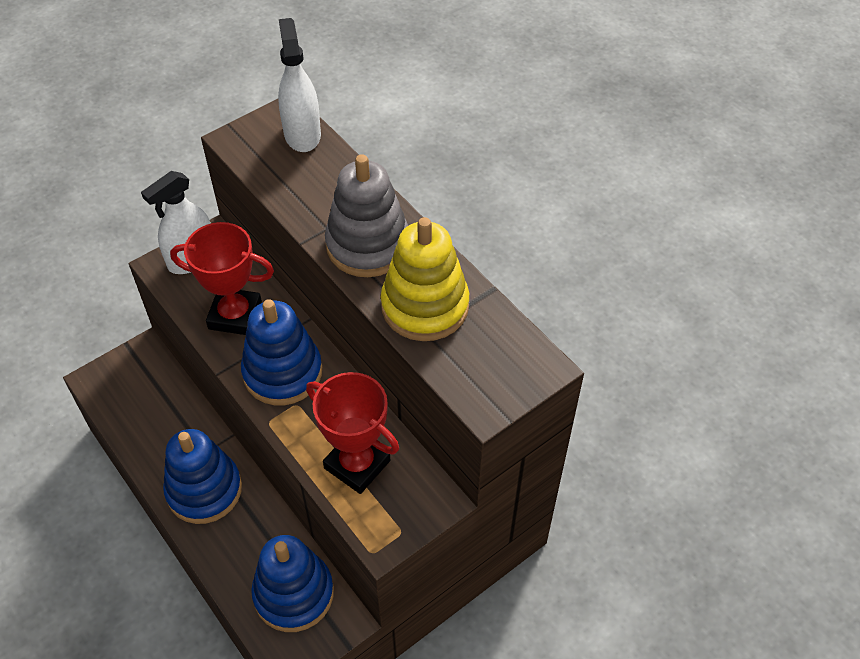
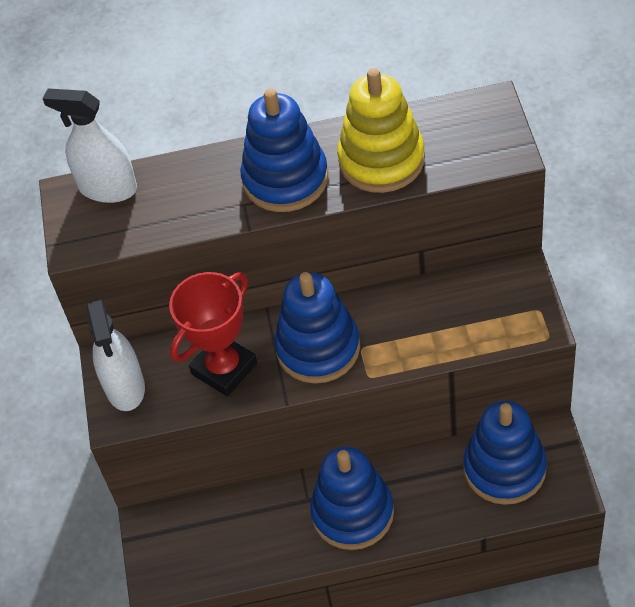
camera: 55 degrees left, 0 degrees up
(357, 464) = (453, 320): red trophy -> none
(368, 245) = (285, 179): grey stacking toy -> blue stacking toy

